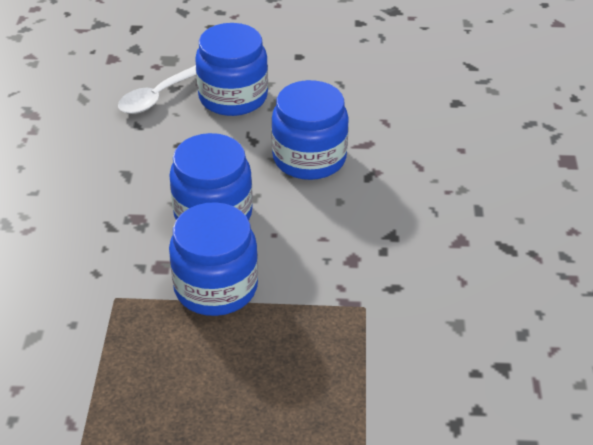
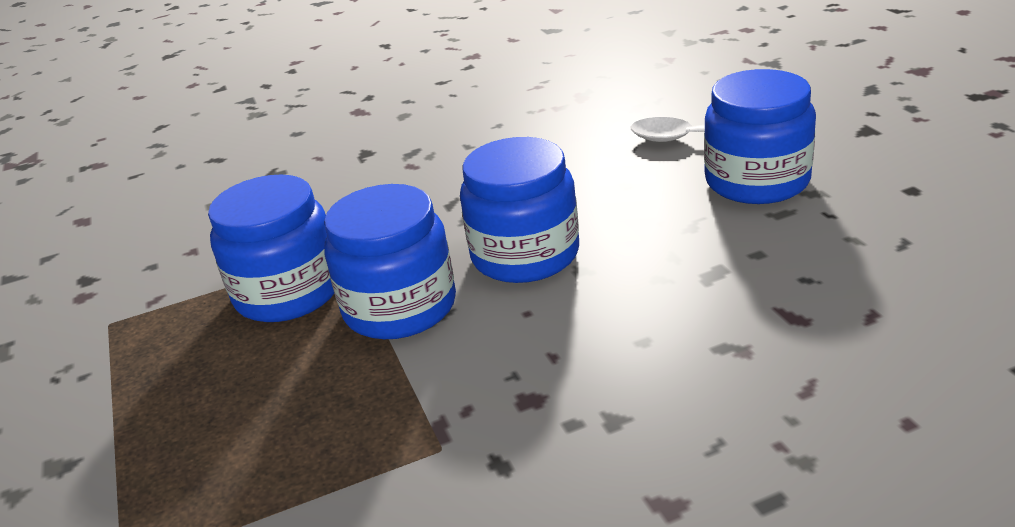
camera: 70 degrees right, 10 degrees down
(309, 158) = (705, 281): blue jar -> blue jar (288, 292)

